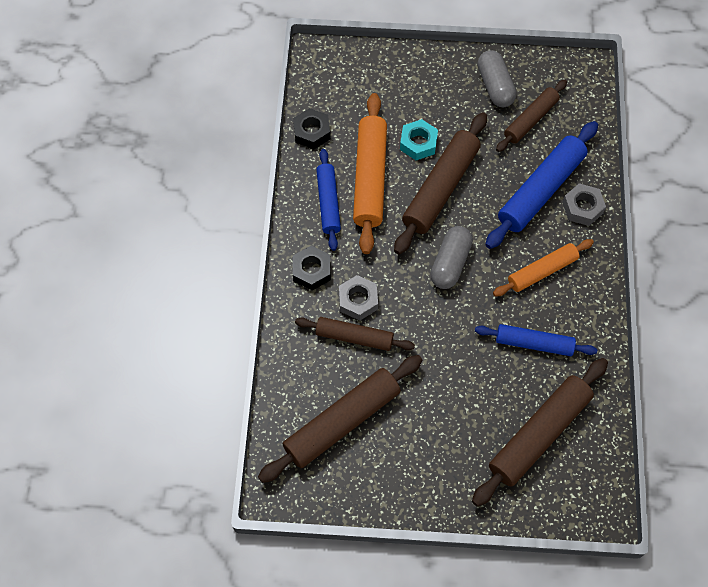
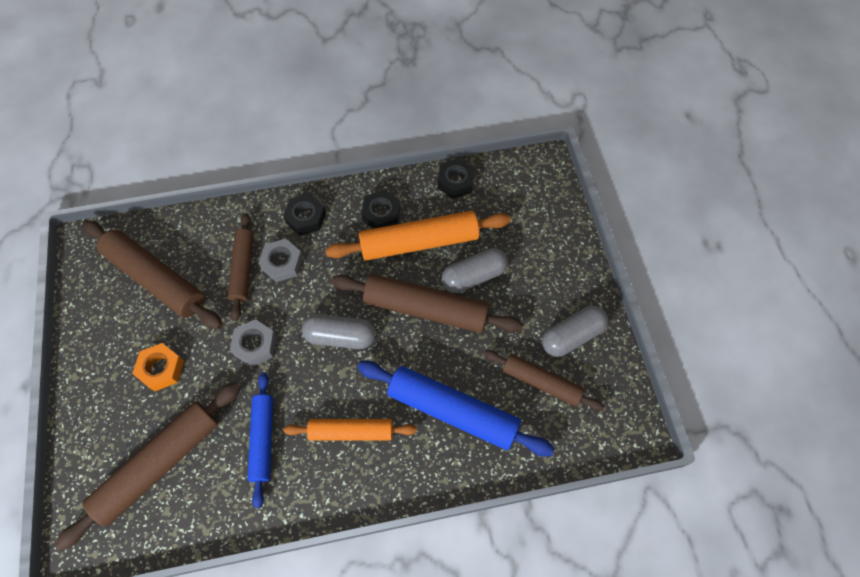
camera: 75 degrees right, 0 degrees up
(328, 203) = (381, 214): blue rolling pin -> black nut
(418, 143) = (473, 276): turquoise nut -> grey capsule
(444, 425) = (161, 369): none -> orange nut
(539, 434) = (159, 464): brown rolling pin -> brown rolling pin turned 75 degrees counterclockwise
(542, 271) = (351, 431): orange rolling pin -> orange rolling pin turned 45 degrees counterclockwise
(582, 208) = (443, 462): grey nut -> grey nut (255, 345)

